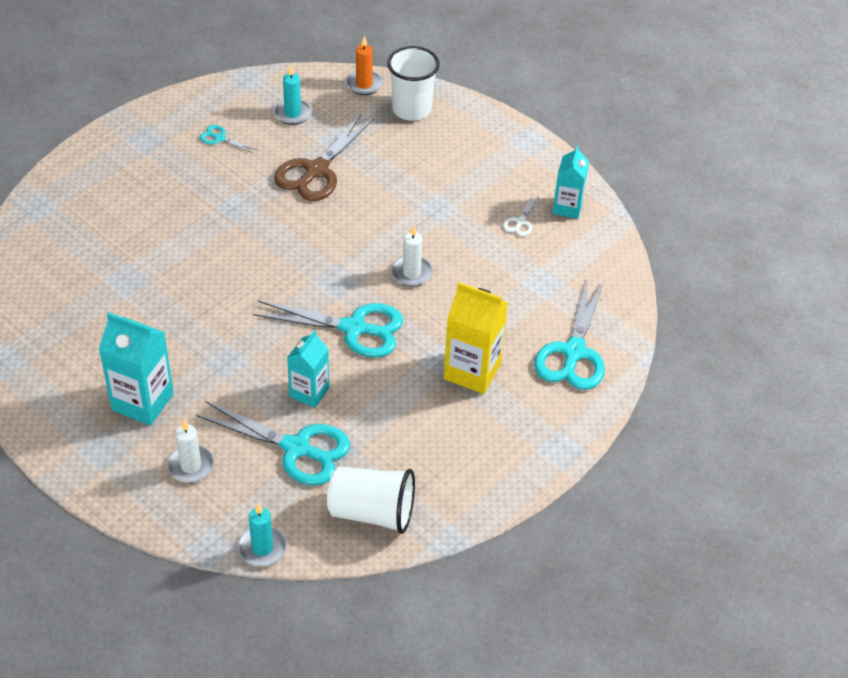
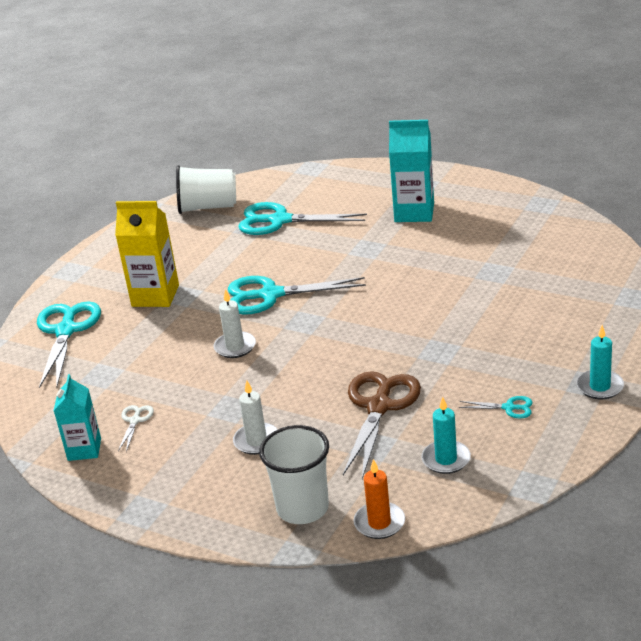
camera: 170 degrees right, 15 degrees down
(190, 466) = (352, 194): white candle -> white candle (256, 441)
(262, 548) = (276, 176): turquoise candle -> turquoise candle (600, 387)
(309, 392) = (287, 249): turquoise carton -> none

